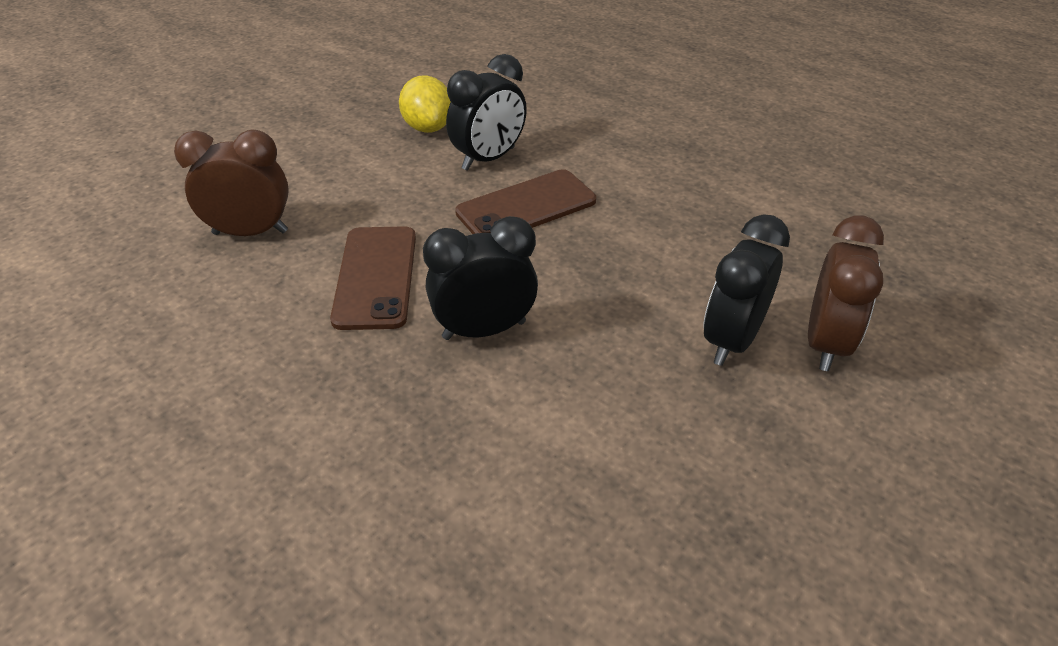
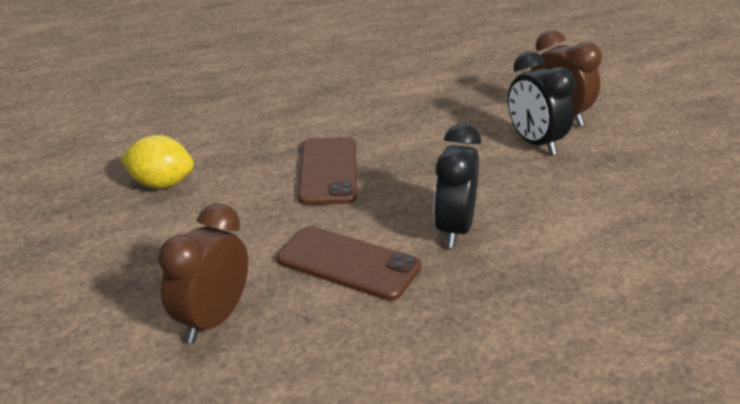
camera: 60 degrees left, 10 degrees down
(488, 159) = (245, 169): black clock -> none

